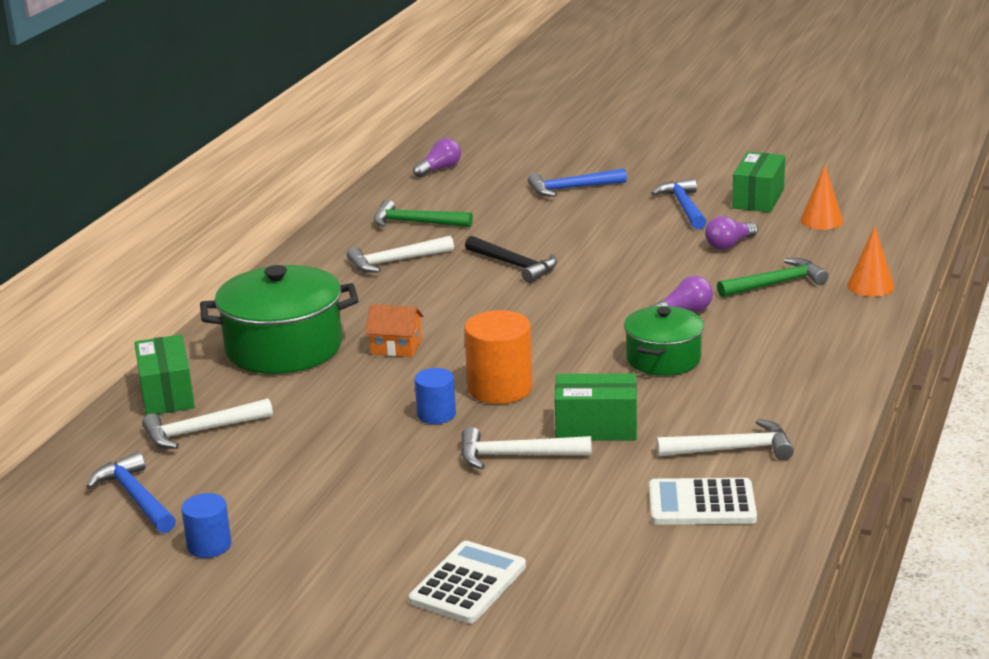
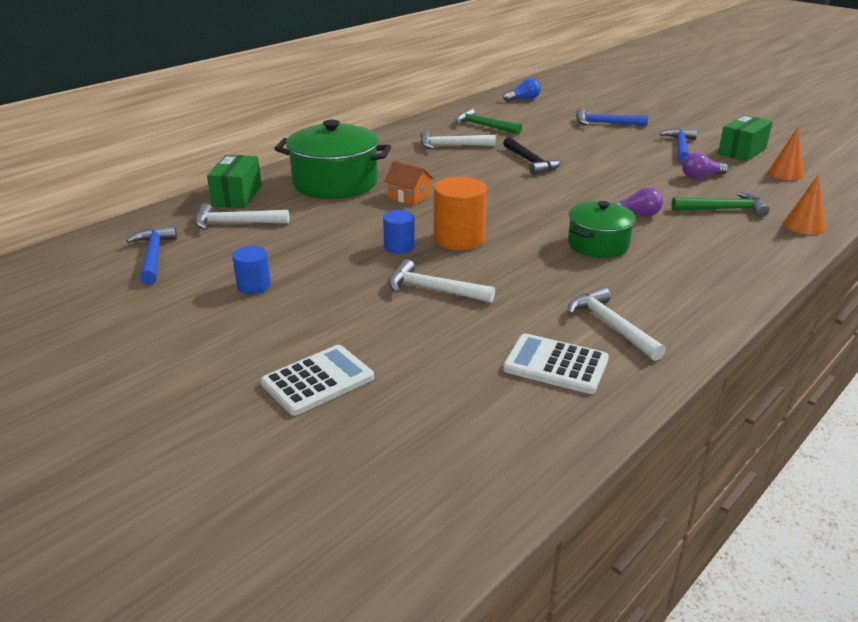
camera: 20 degrees right, 5 degrees up
(209, 545) = (166, 301): blue cylinder -> blue cylinder (254, 286)
(439, 169) = (523, 99): purple light bulb -> blue light bulb
(596, 427) = (510, 283): green box -> none
(732, 449) = (611, 326): white hammer -> white hammer turned 135 degrees counterclockwise

